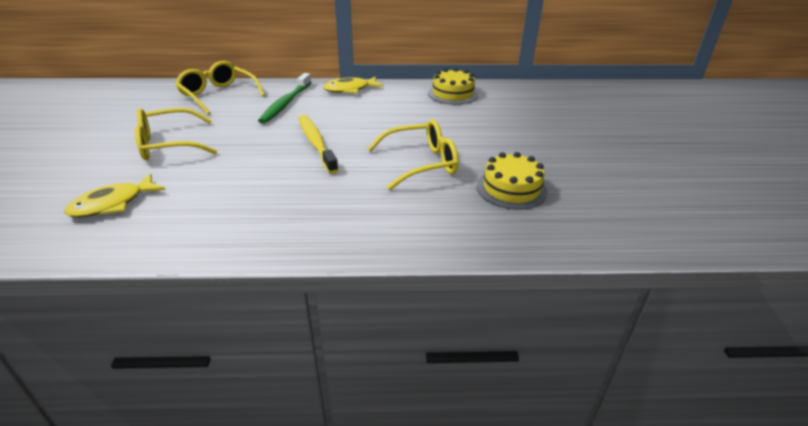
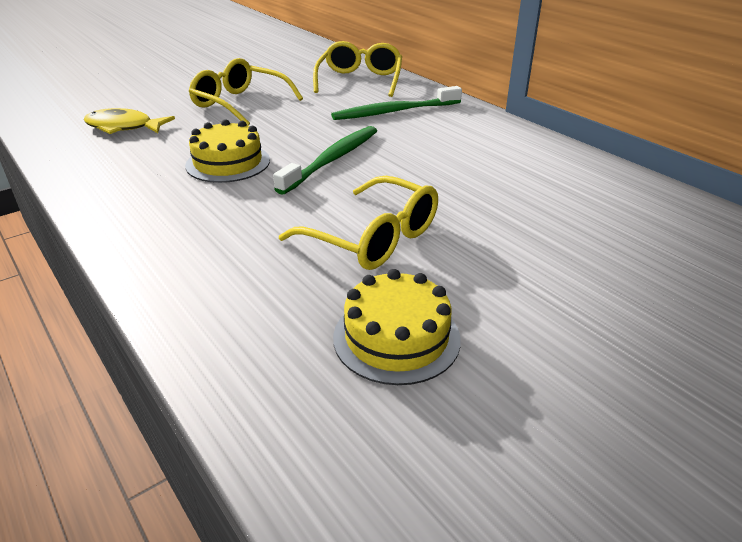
camera: 55 degrees right, 0 degrees up
(316, 143) = (332, 160): yellow toothbrush -> green toothbrush
(350, 89) = (488, 126): yellow fish -> none
(453, 94) = (608, 189): yellow cake -> yellow cake (228, 163)

